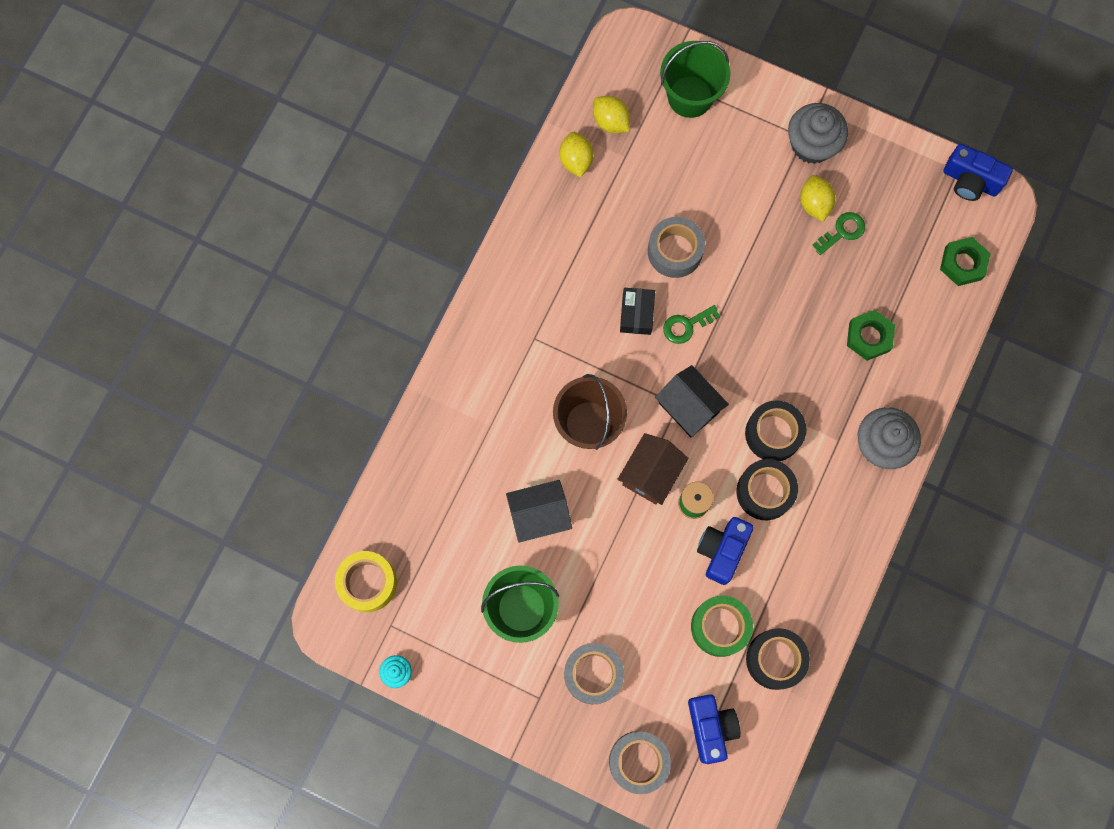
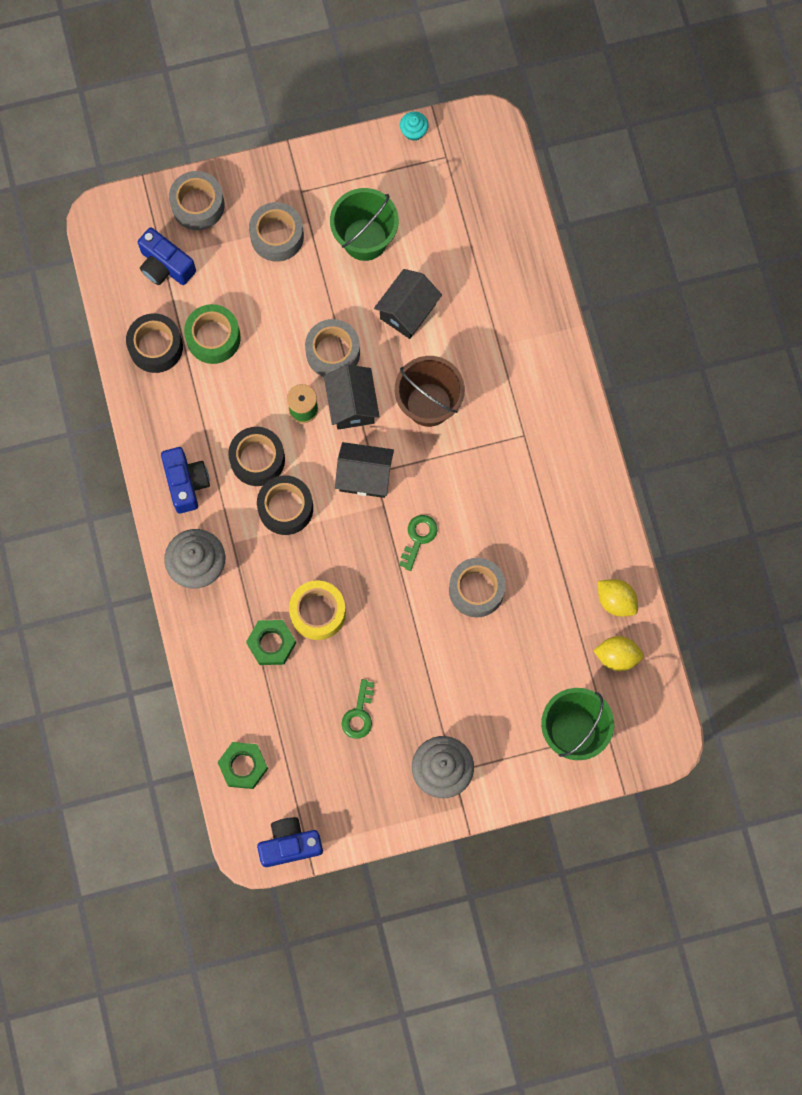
camera: 140 degrees right, 0 degrees up
(368, 583) = (487, 171): yellow tape -> yellow tape (318, 612)
(630, 531) = (333, 352): none -> grey tape
(636, 314) = (463, 516): black box -> none
(651, 474) = (352, 405): brown house -> black house
(722, 551) = (255, 392): blue camera -> blue camera (186, 483)
(814, 204) = (399, 720): yellow lemon -> none

